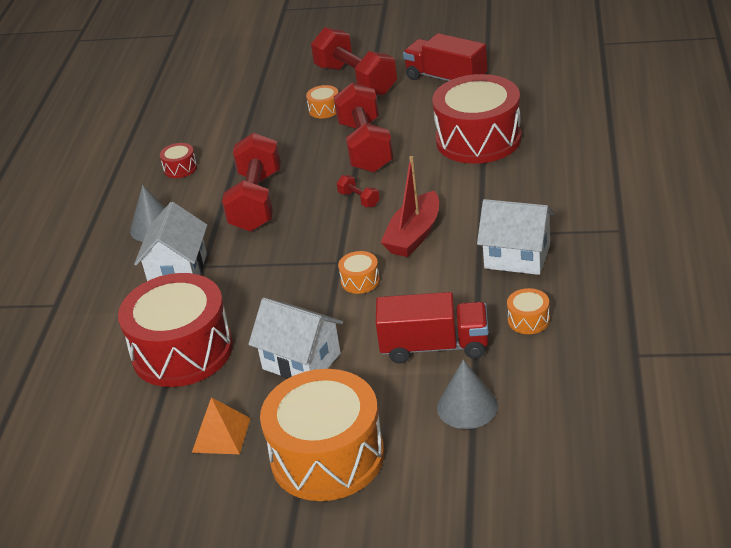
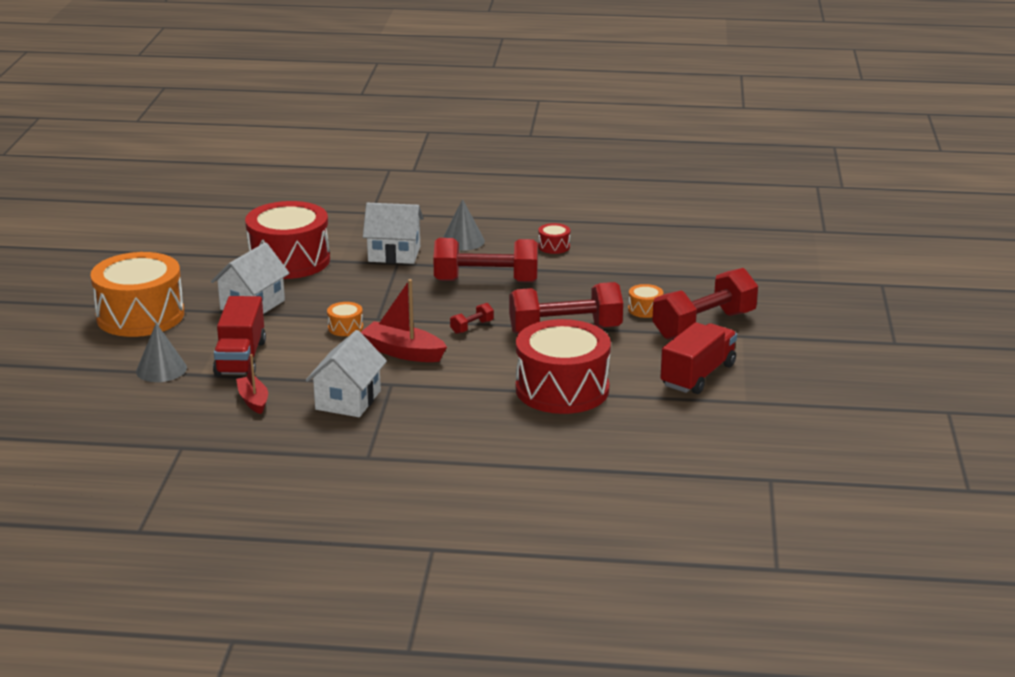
camera: 85 degrees right, 10 degrees down
(221, 435) = (186, 278): orange pyramid -> none
(528, 320) = (253, 400): orange drum -> red boat

